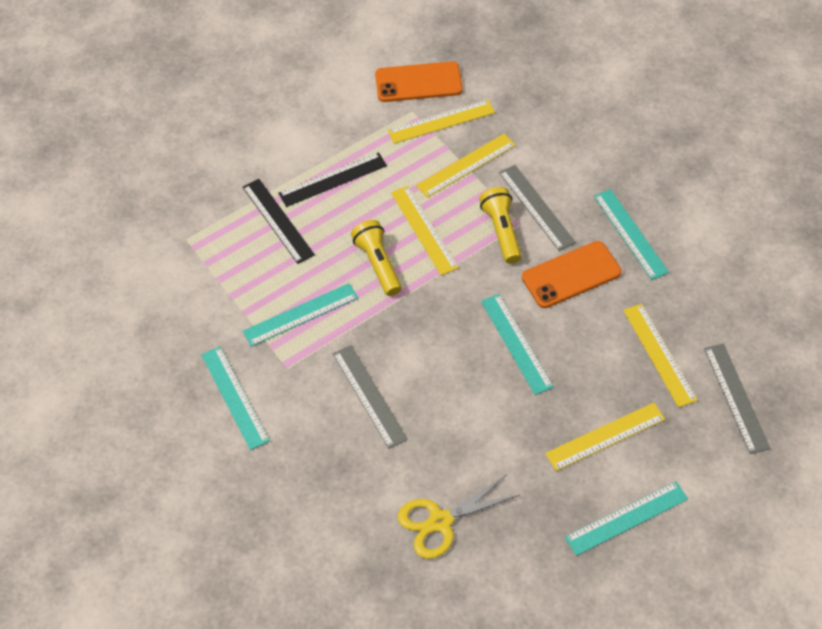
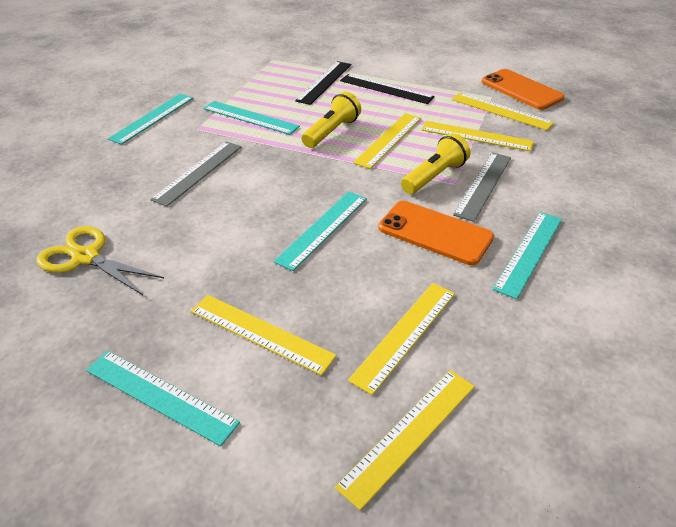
camera: 55 degrees right, 15 degrees down
(736, 397) = (409, 434): grey ruler -> yellow ruler

